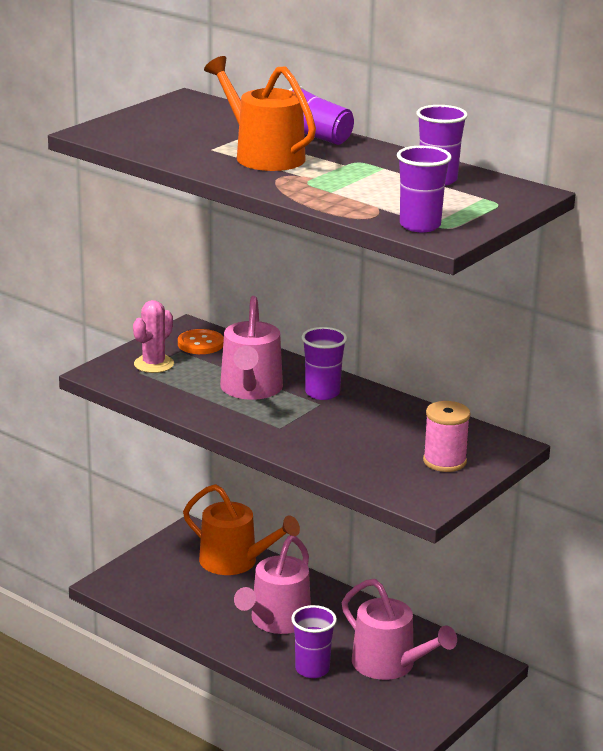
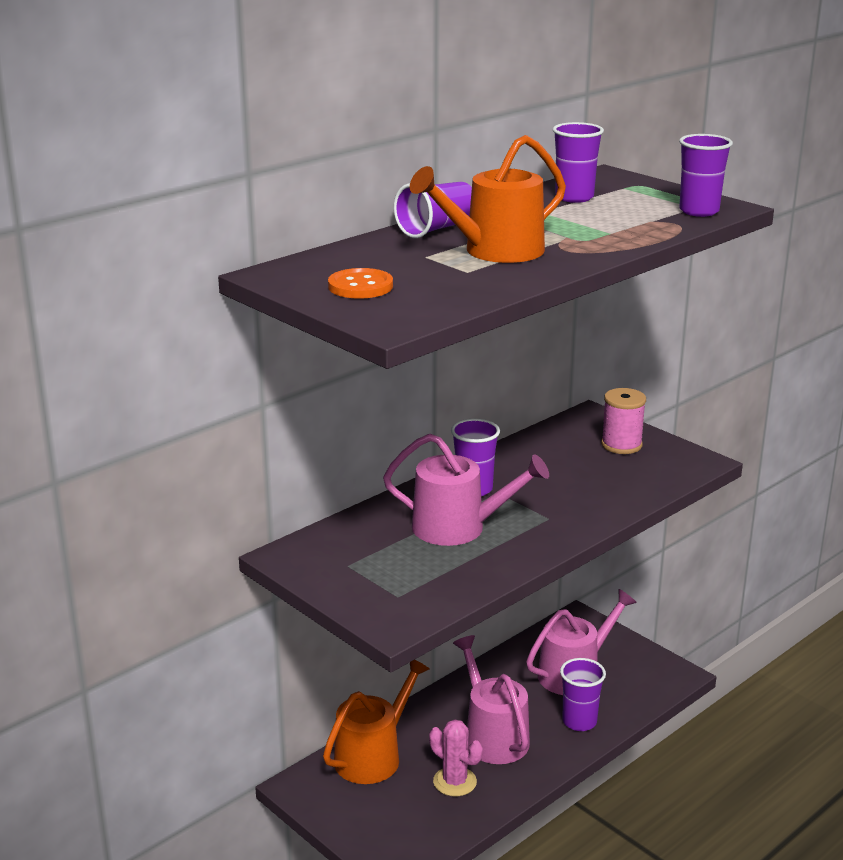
camera: 80 degrees left, 0 degrees up
(154, 364) = (379, 585): pink cactus -> pink cactus (455, 782)
(200, 344) = (332, 550): orange button -> orange button (360, 286)
(277, 621) = (493, 736): pink watering can -> pink watering can turned 150 degrees counterclockwise

